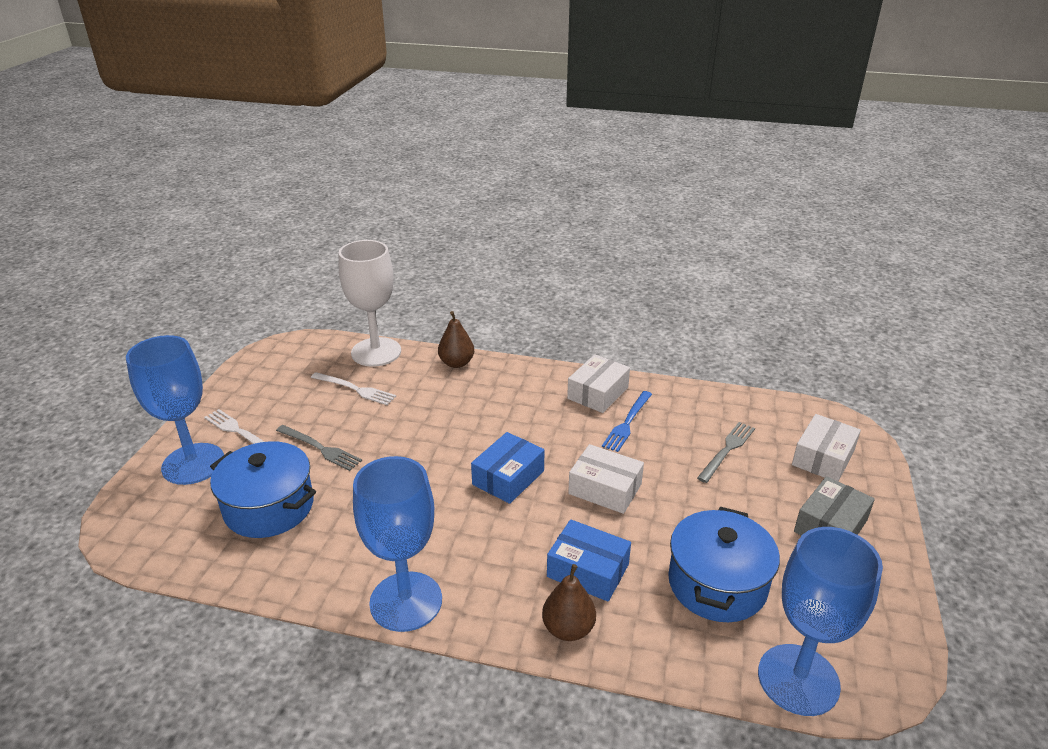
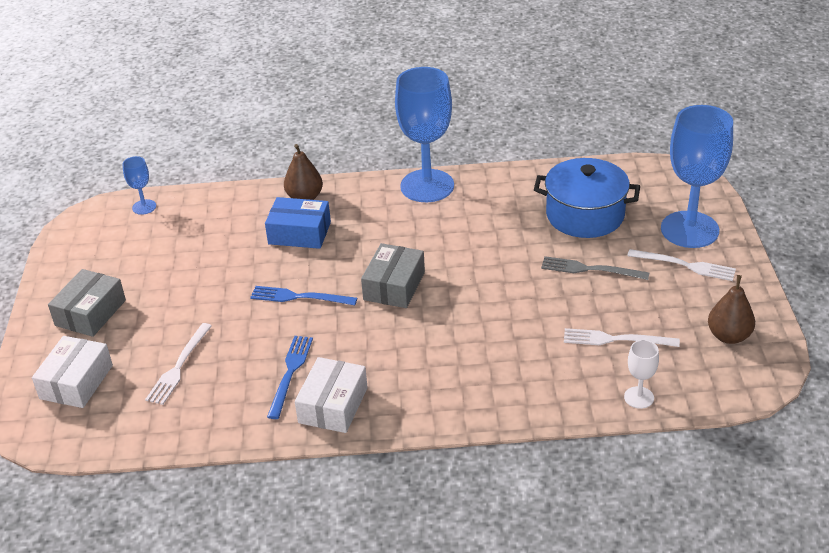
camera: 165 degrees right, 5 degrees up
(376, 352) = (639, 397): white goblet -> white goblet, size x0.44
(456, 363) = (526, 406): brown pear -> brown pear (729, 336)
(508, 477) = (394, 286): blue box -> grey box
(605, 489) = (300, 297): white box -> blue fork
(717, 584) = (196, 247): blue pot -> none
(727, 450) = (179, 366): grey fork -> white fork
(798, 679) = (144, 207): blue goblet -> blue goblet, size x0.44

